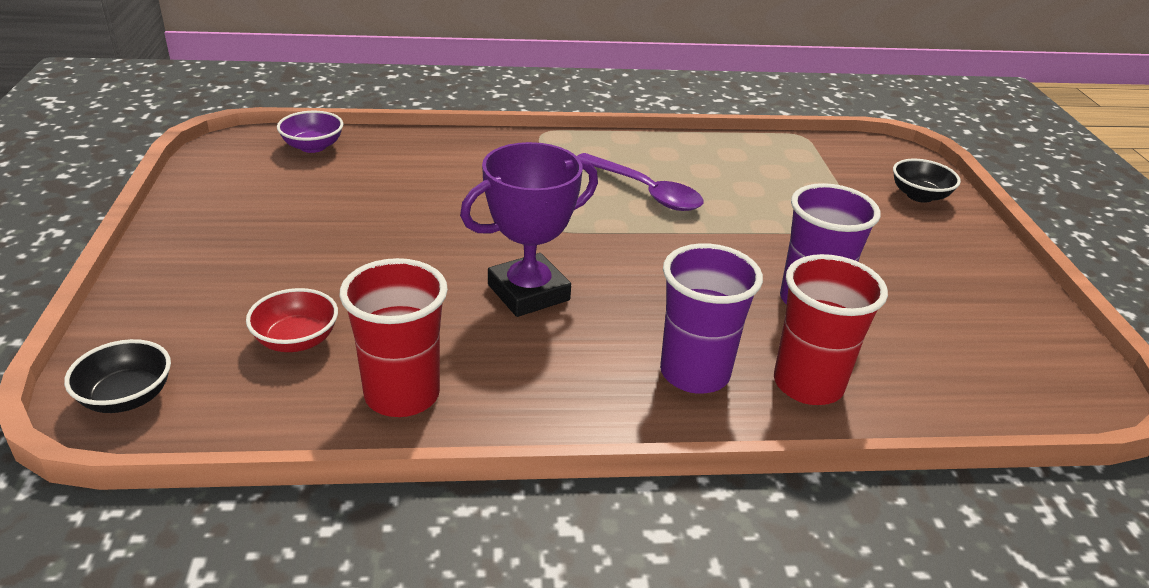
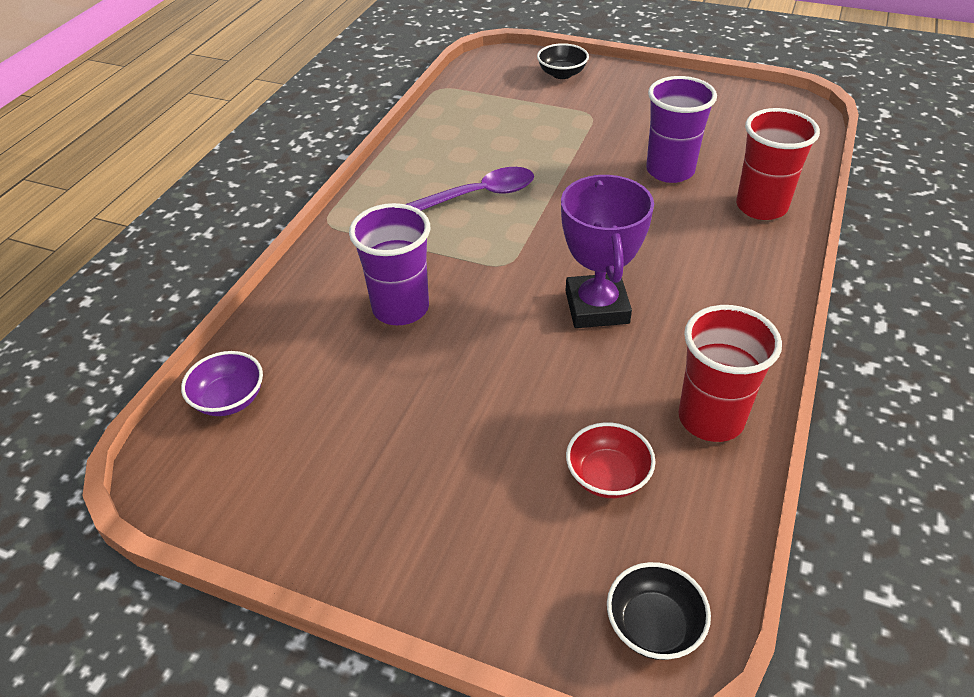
camera: 60 degrees left, 10 degrees up
(694, 373) = (733, 252): purple cup -> purple cup (400, 308)

